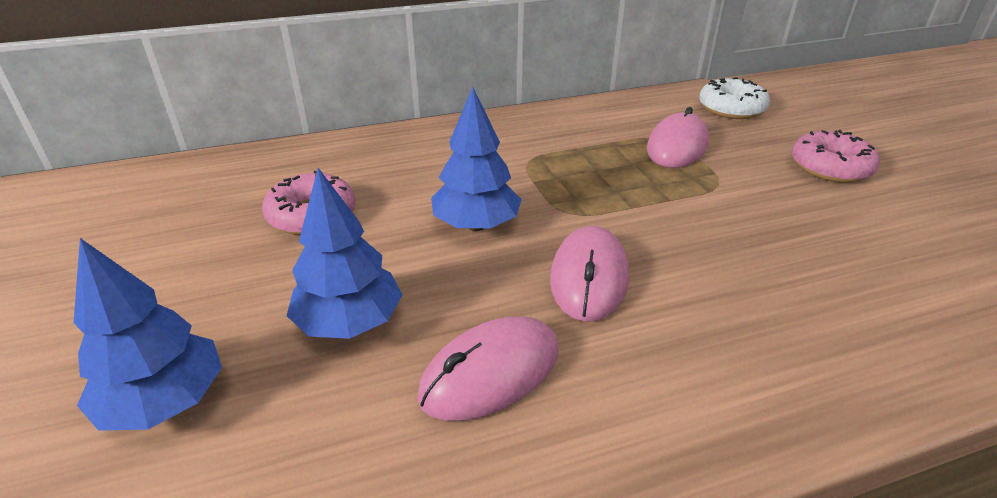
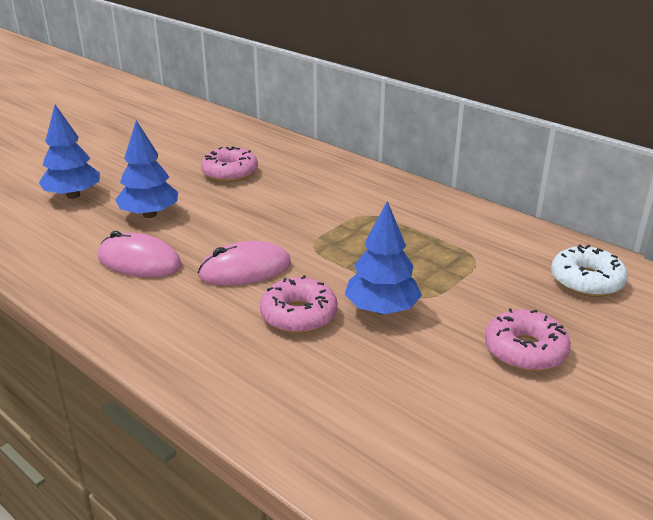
camera: 60 degrees right, 5 degrees down
(476, 225) = (267, 220): blue tree -> blue tree (382, 309)
(677, 146) = (467, 267): pink mouse -> none
(720, 268) = (298, 315): none -> pink donut

